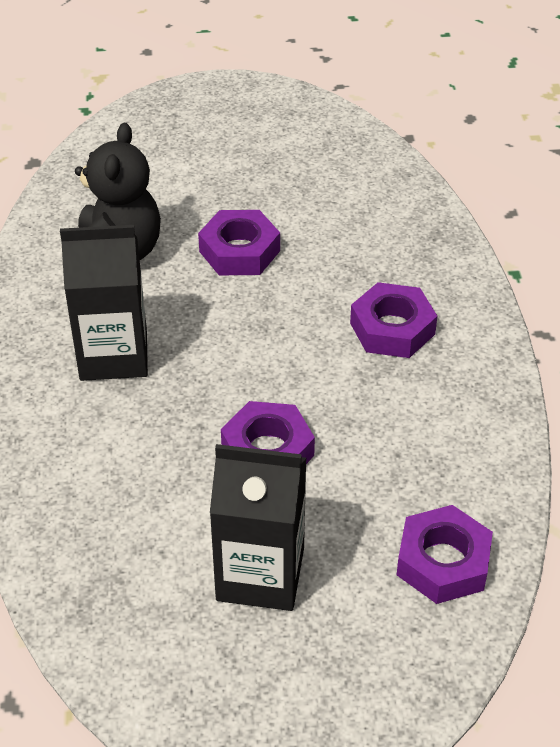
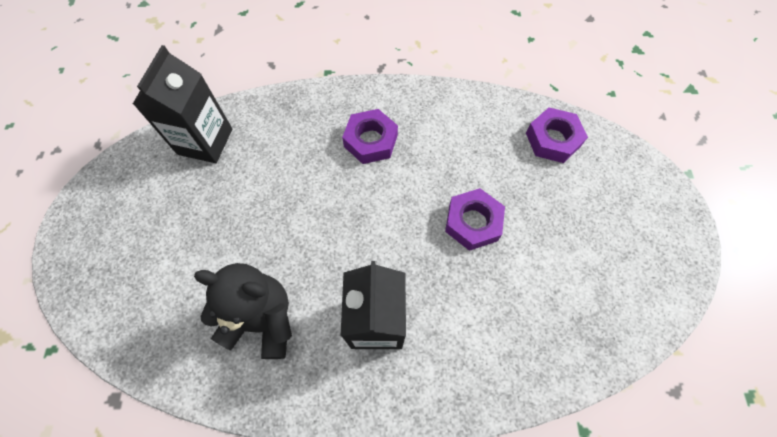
camera: 85 degrees left, 20 degrees up
(239, 251) = (278, 227): purple nut -> none
(260, 574) = (568, 233): black carton -> black carton (205, 141)

